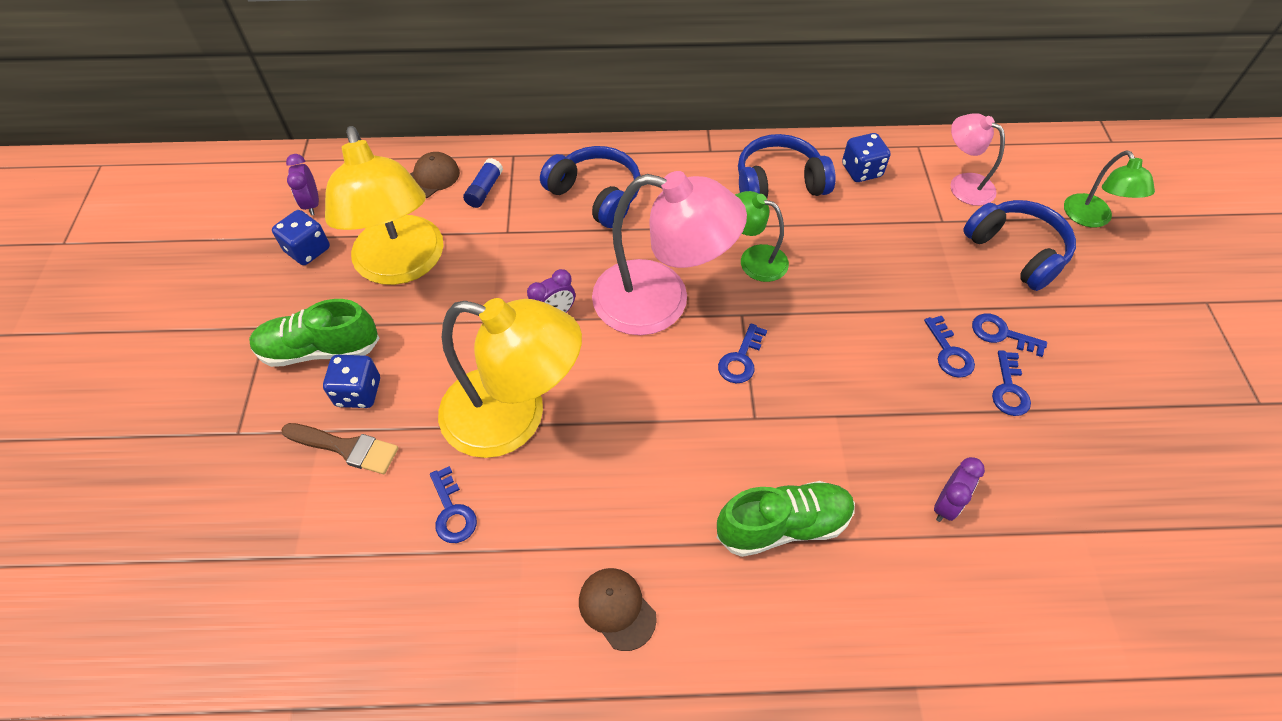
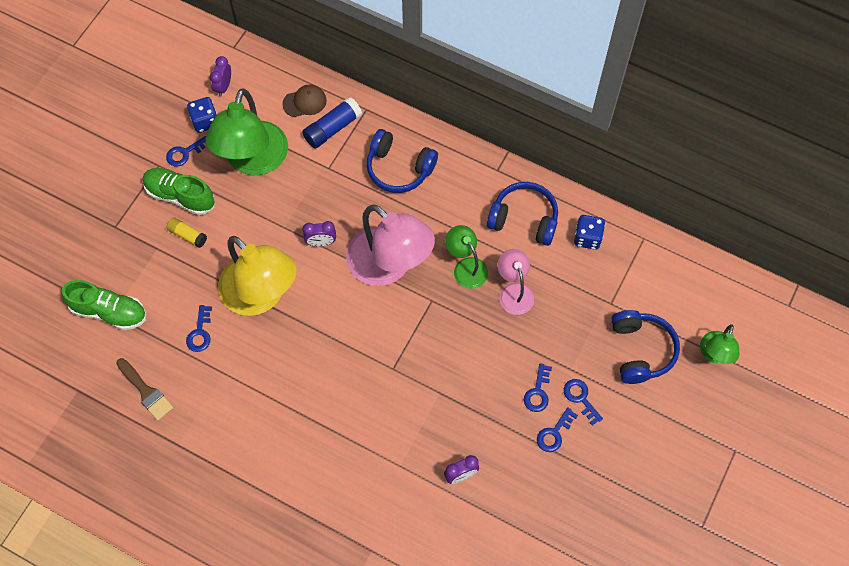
camera: 30 degrees right, 10 degrees up
(346, 448) = (165, 266): brown brush -> brown brush (146, 391)
(358, 392) = (187, 235): blue dice -> yellow glue stick
(402, 265) = (253, 161): yellow lamp -> green lamp
(484, 190) = (332, 128): blue glue stick -> blue glue stick, size x1.59
(596, 195) = (399, 168): blue headphones -> blue headphones turned 135 degrees clockwise
(617, 609) = (251, 429): brown cap -> none
(741, 359) = (410, 329): blue key -> blue key (185, 153)
(783, 525) = (364, 436): green shoe -> green shoe (109, 311)
(963, 184) = (649, 284): pink lamp -> pink lamp (514, 292)

